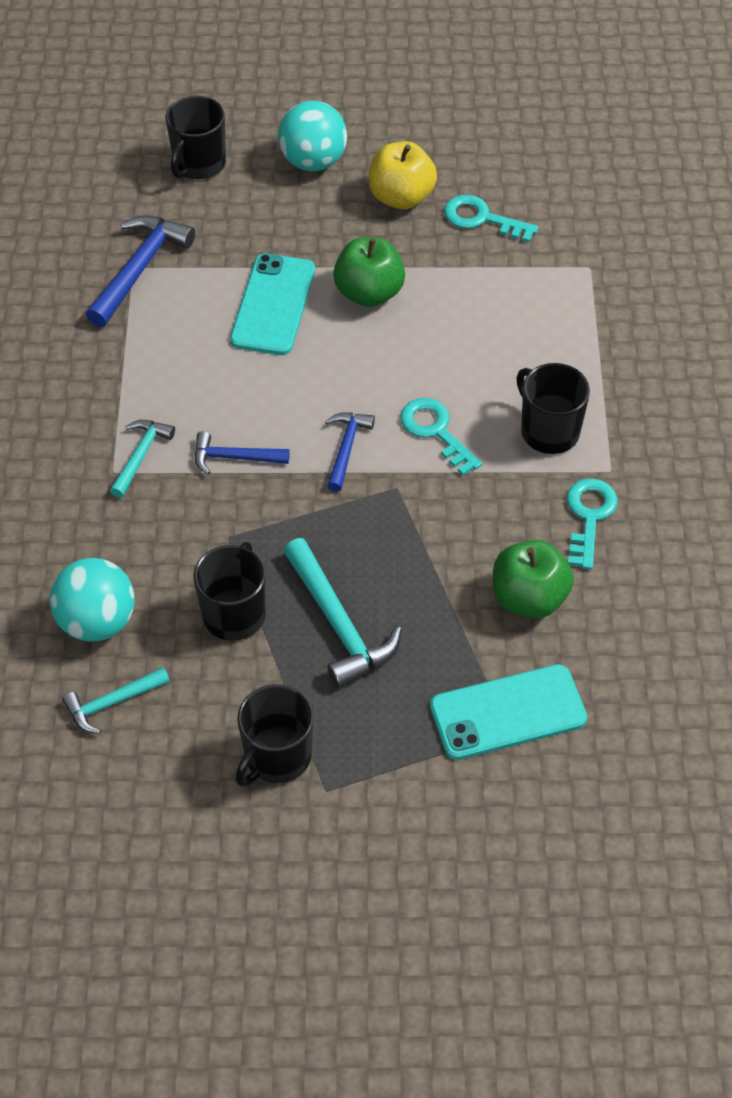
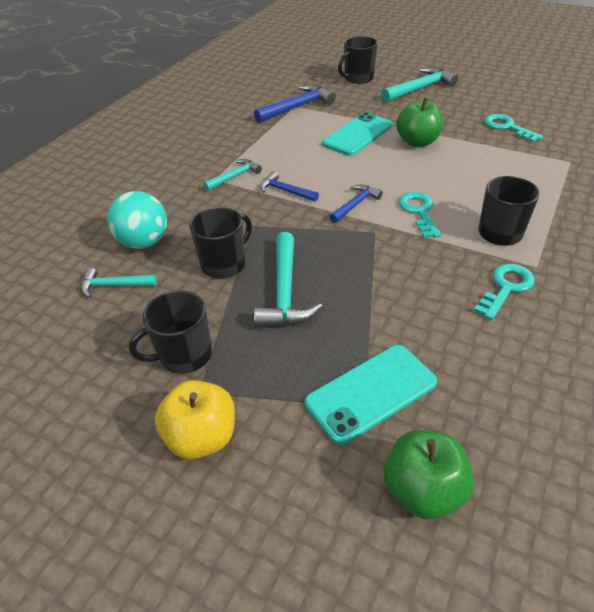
camera: 30 degrees right, 10 degrees down
(313, 161) = (420, 88): turquoise ball -> turquoise hammer
(401, 197) = (462, 110): yellow apple -> yellow apple (202, 437)
(508, 713) = (371, 393): turquoise phone -> turquoise phone turned 45 degrees counterclockwise
(529, 598) = (432, 322): green apple -> green apple (423, 490)

